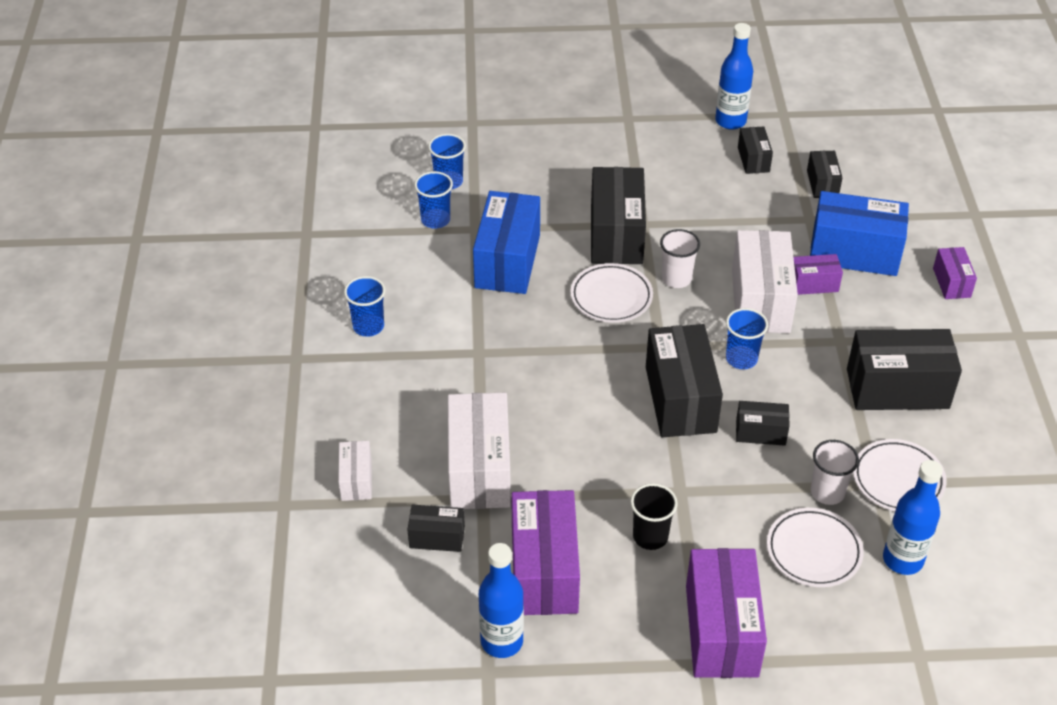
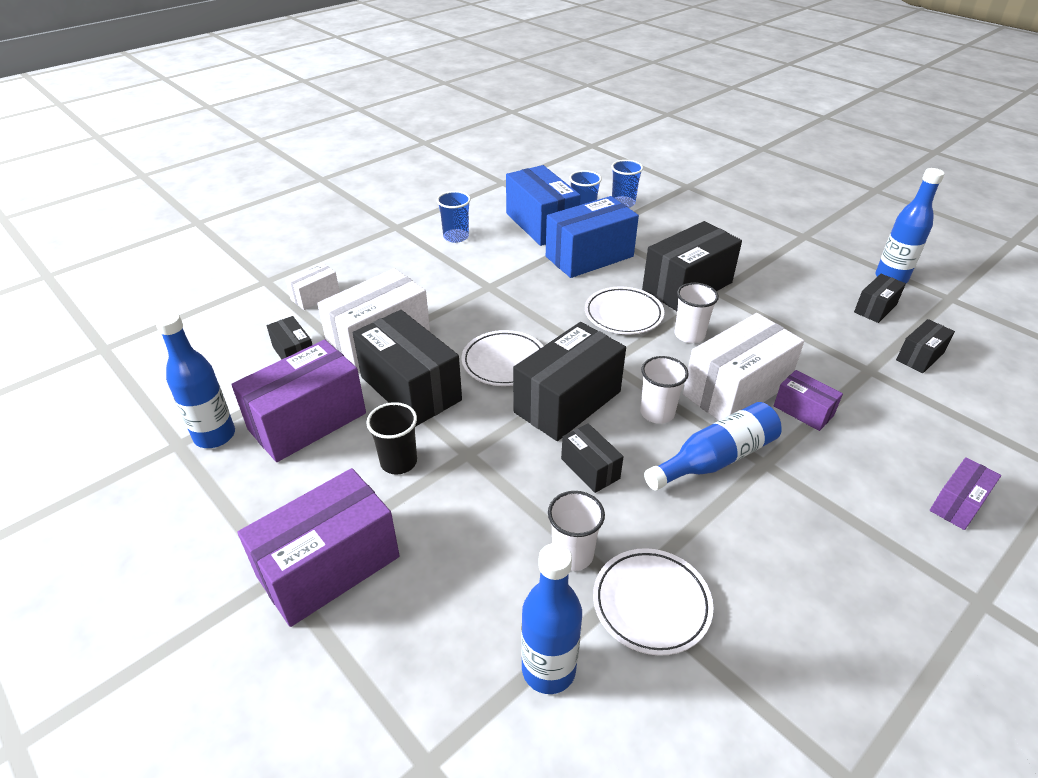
camera: 50 degrees right, 5 degrees down
(741, 359) = (657, 413): blue cup -> white cup
(813, 362) = (715, 459): none -> blue bottle
(813, 551) = (488, 584): white plate -> white plate (504, 362)
(854, 253) = (879, 416): blue box -> blue box (541, 224)
(897, 388) = (766, 537): black box -> black box (410, 388)

